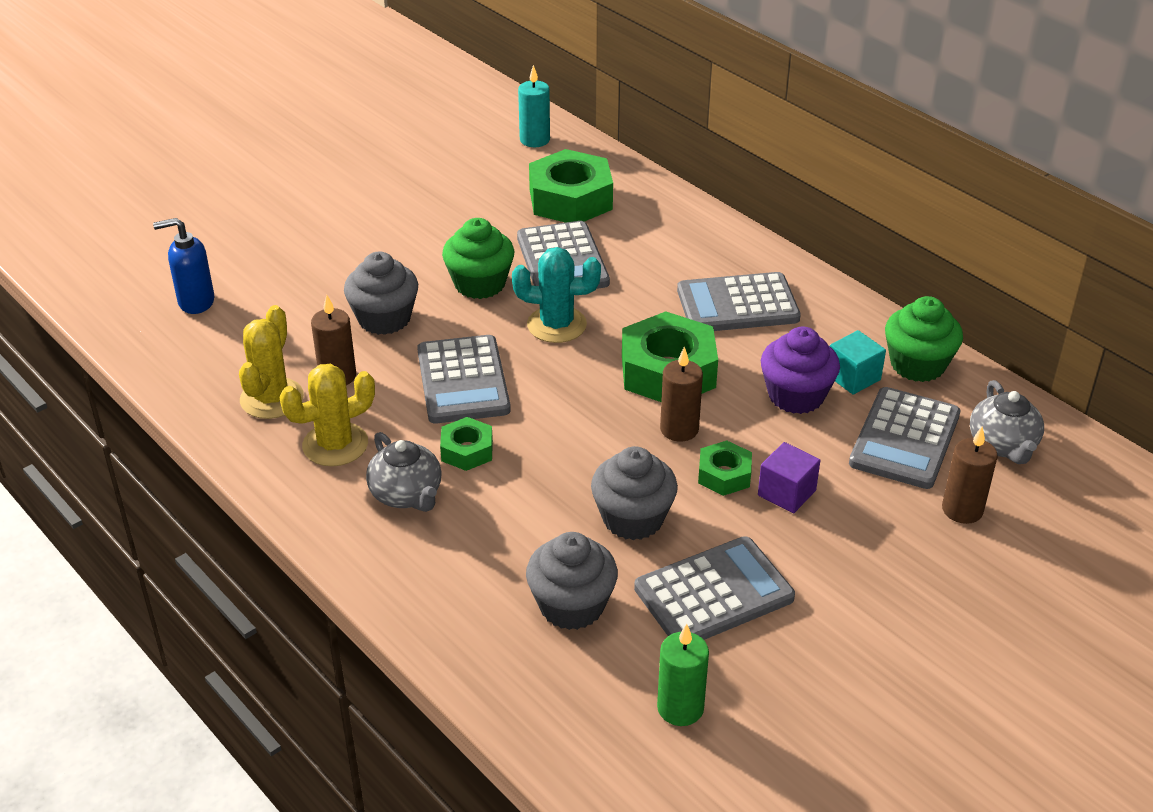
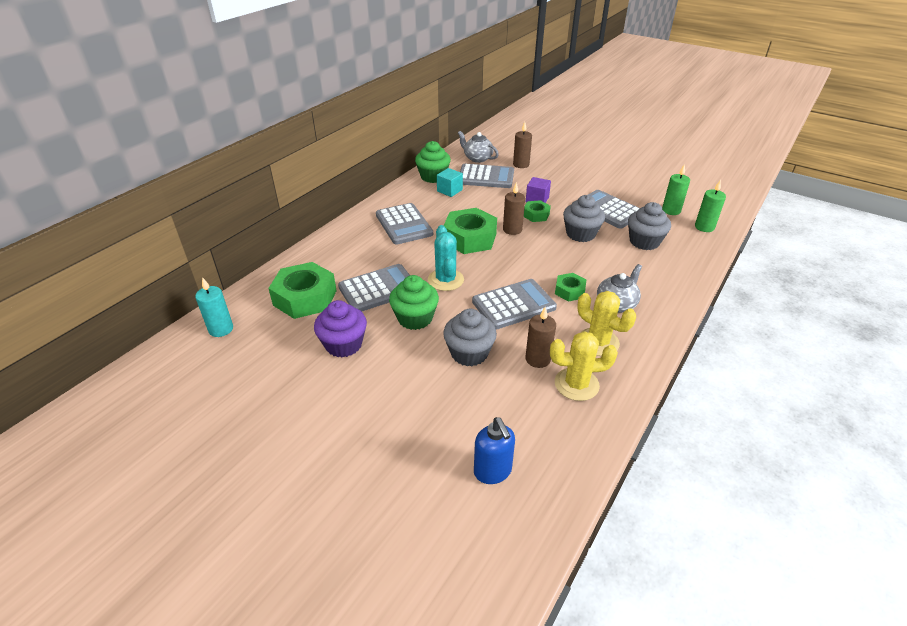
camera: 105 degrees left, 0 degrees up
(591, 738) = (704, 227): none -> green candle
(796, 396) = (470, 203): purple cupcake -> purple cupcake (343, 344)
(1003, 445) = (477, 158): grey teapot -> grey teapot turned 120 degrees counterclockwise

